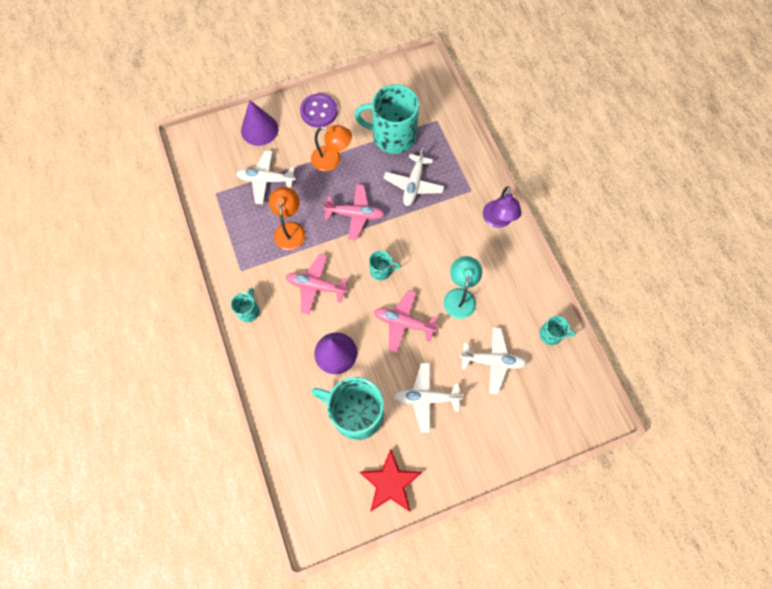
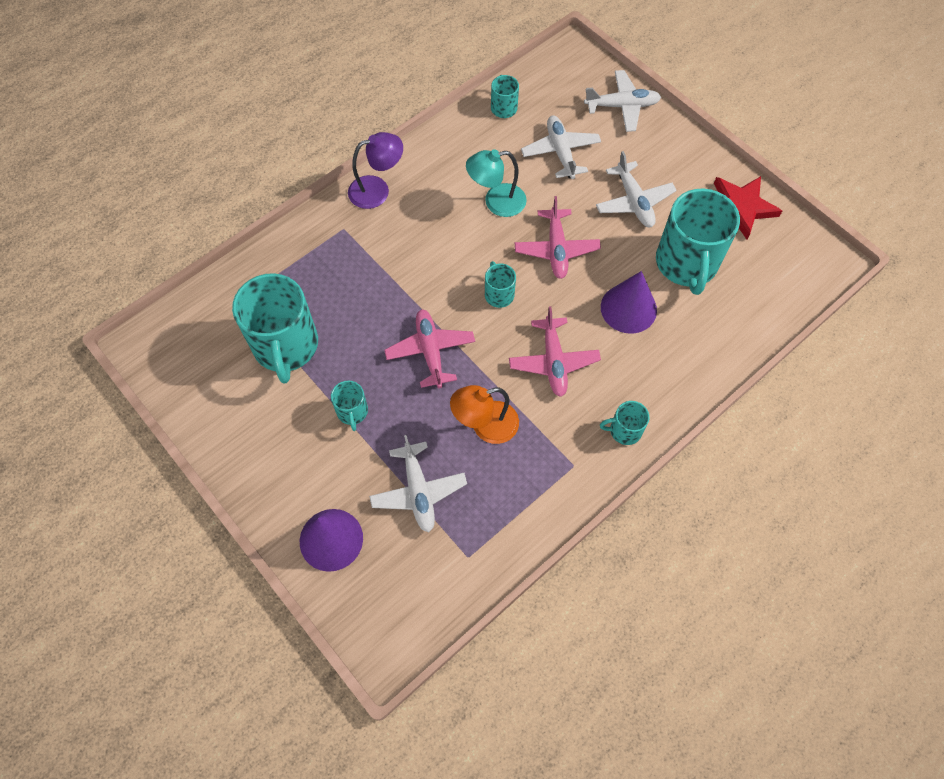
camera: 110 degrees left, 5 degrees down
(319, 111) = (271, 462): purple button -> none
(332, 160) = (352, 412): orange lamp -> turquoise mug
(413, 184) = (357, 296): white plane -> white plane (622, 106)

